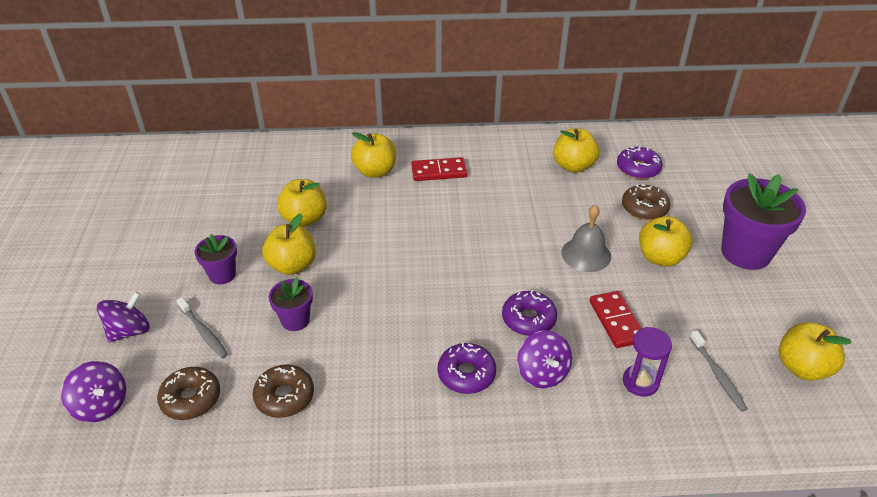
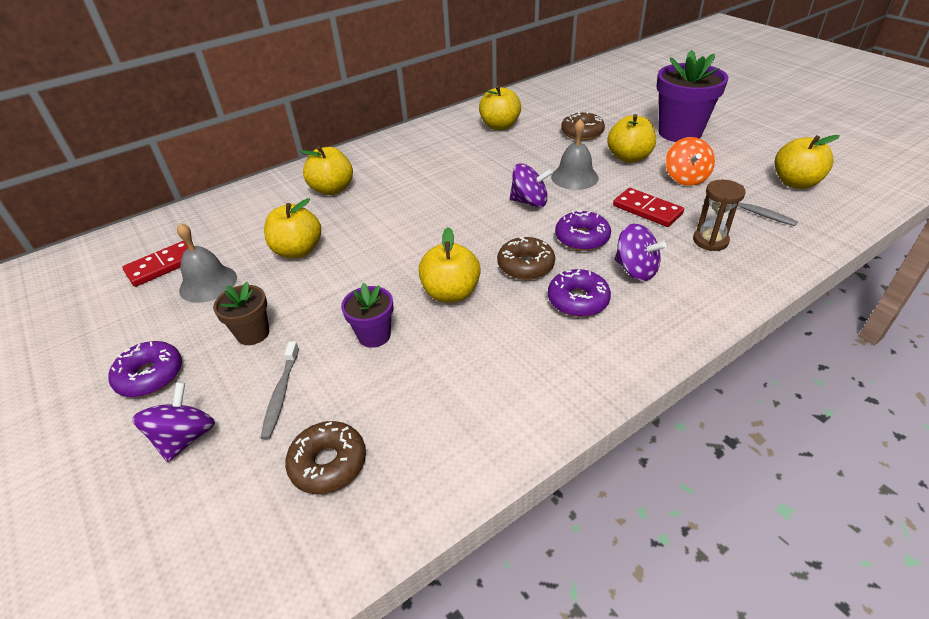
camera: 30 degrees left, 0 degrees up
(101, 405) = (218, 533): purple spinning top -> purple spinning top (529, 202)
(203, 332) = (281, 394): grey toothbrush -> grey toothbrush turned 75 degrees clockwise
(222, 275) = (253, 333): purple flower pot -> brown flower pot
(226, 217) = (208, 283): none -> grey bell
(284, 396) = (431, 405): brown donut -> brown donut (525, 265)
(292, 265) = (324, 292): yellow apple -> yellow apple (451, 293)
(439, 172) = (392, 168): red domino -> red domino (163, 266)
(638, 168) = (549, 111): purple donut -> purple donut (150, 376)
(640, 382) = (710, 241): purple hourglass -> brown hourglass
(692, 306) = (685, 178): none -> orange spinning top

